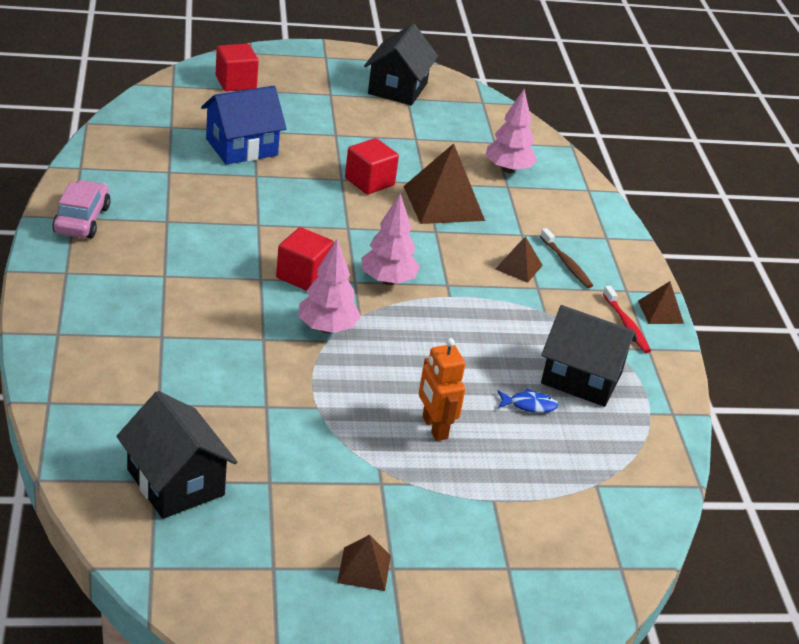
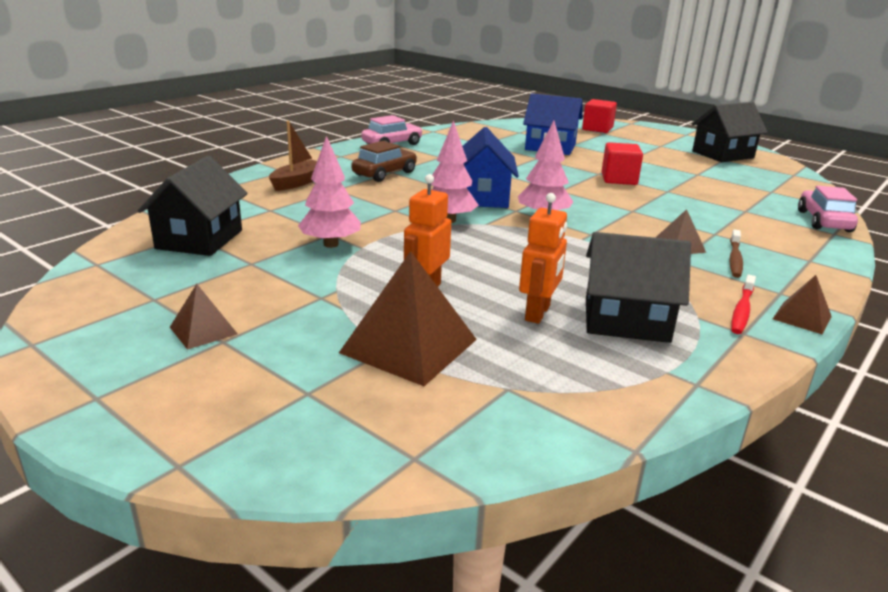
camera: 50 degrees right, 10 degrees down
(108, 346) = (298, 182): none -> brown boat
(163, 283) = (385, 173): none -> brown car
(303, 276) = (482, 197): red cube -> blue house
(443, 203) = (666, 202): brown pyramid -> brown pyramid (409, 346)
(508, 169) = (761, 204): pink tree -> pink tree (330, 244)
(529, 405) = (538, 313): blue fish -> orange robot
(568, 174) = (823, 221): none -> pink car
(581, 378) = (626, 320): black house -> black house turned 60 degrees counterclockwise

